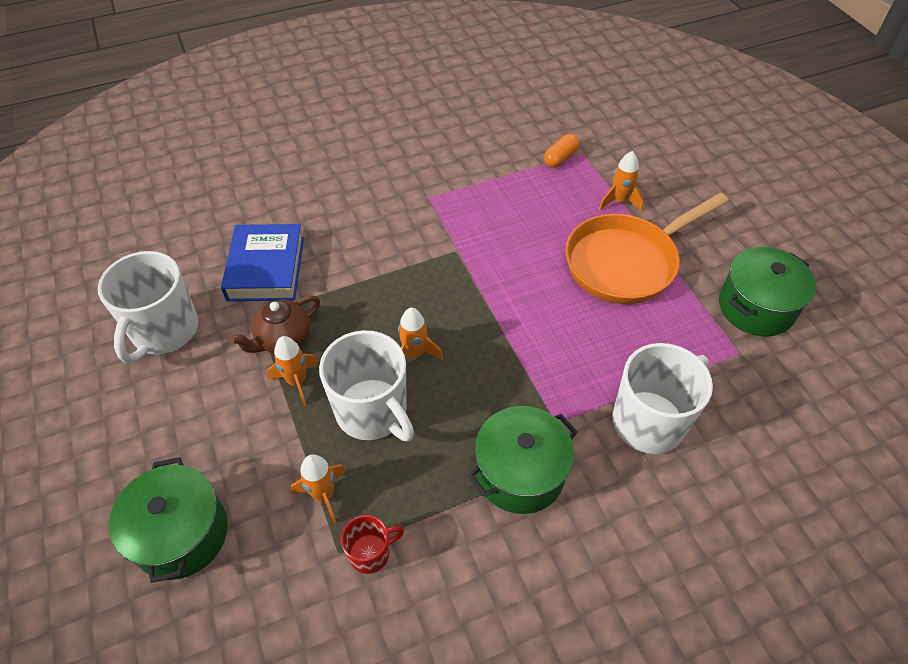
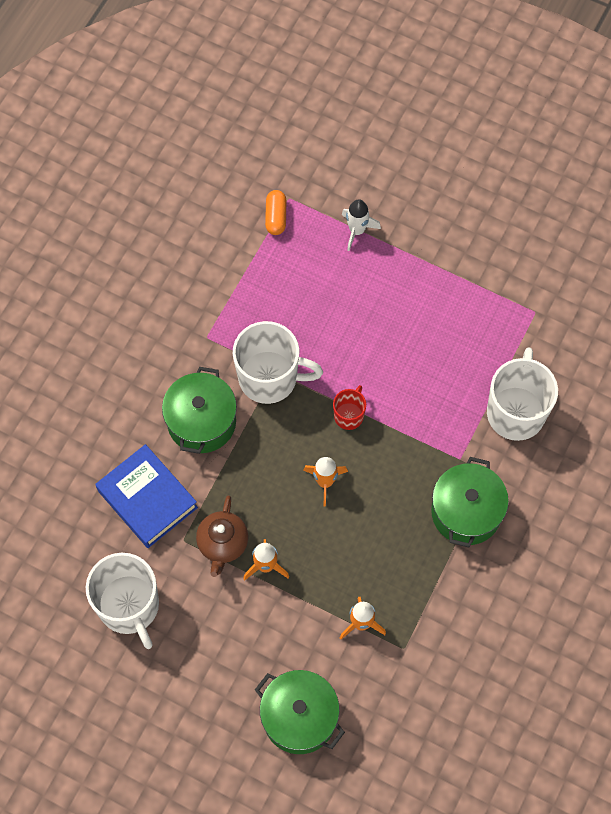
camera: 40 degrees left, 15 degrees up
(370, 553) = (423, 633): red mug -> red mug (349, 415)
(372, 412) = (337, 546): white mug -> white mug (269, 378)
(619, 201) = (357, 231): orange rocket -> white rocket
(626, 262) = (406, 288): orange pan -> none
(756, 307) = (521, 263): green pot -> green pot (201, 422)

